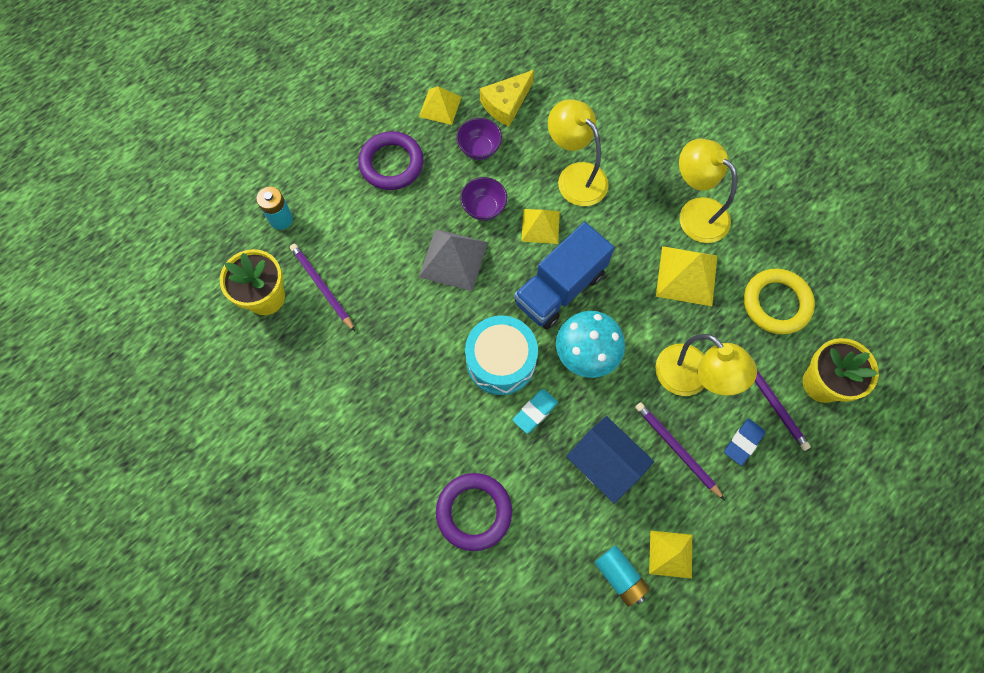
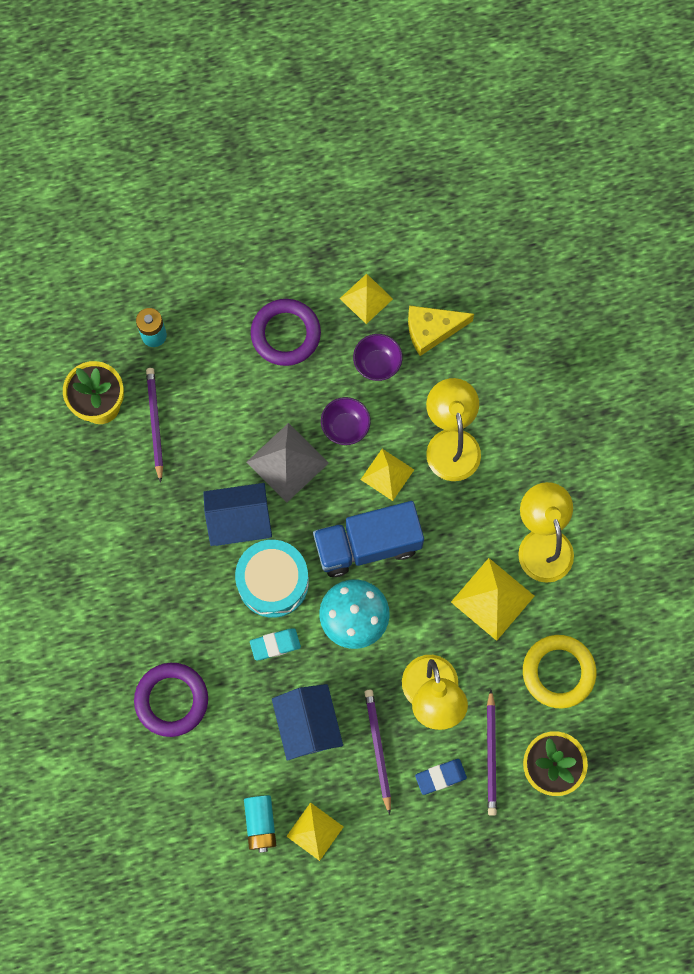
camera: 30 degrees right, 5 degrees up
(441, 327) = (239, 521): none -> blue house

